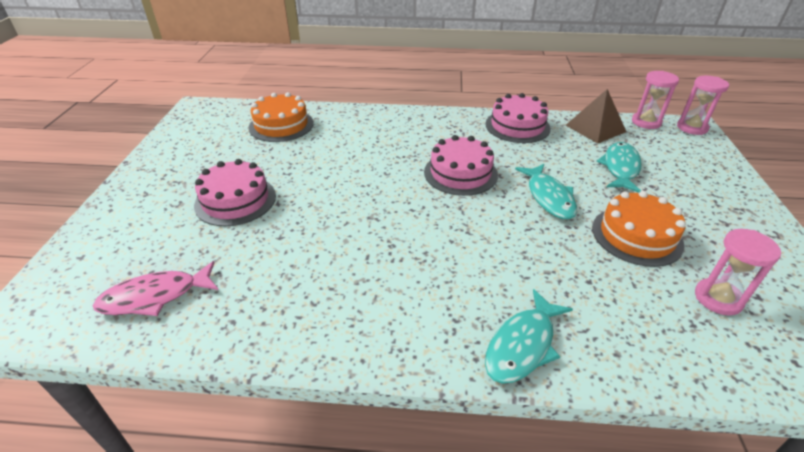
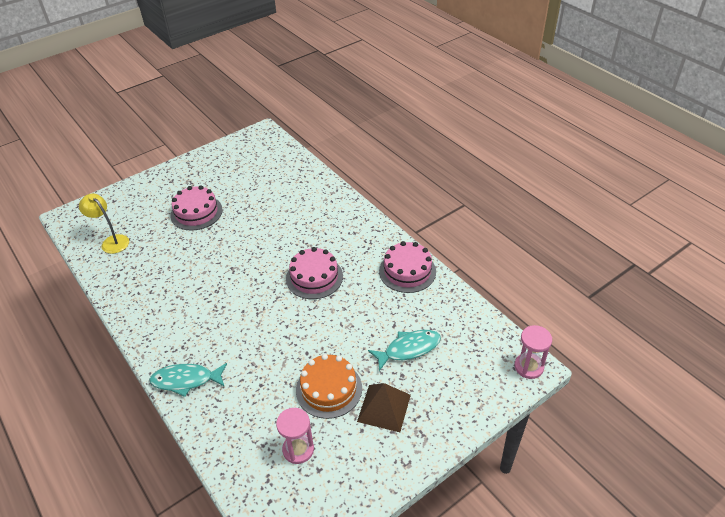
camera: 50 degrees right, 5 degrees up
(155, 296) = (111, 241): pink fish -> yellow lamp
(281, 125) = (282, 174): orange cake -> none
(549, 197) = (330, 330): turquoise fish -> none
(595, 128) = (455, 312): brown pyramid -> brown pyramid (384, 408)
(646, 122) = (503, 336): pink hourglass -> none

